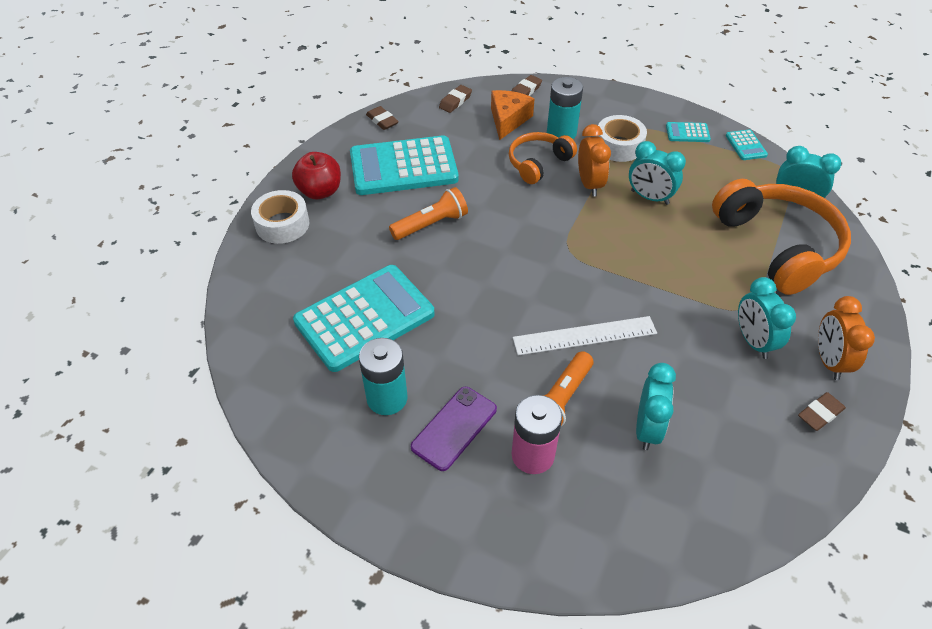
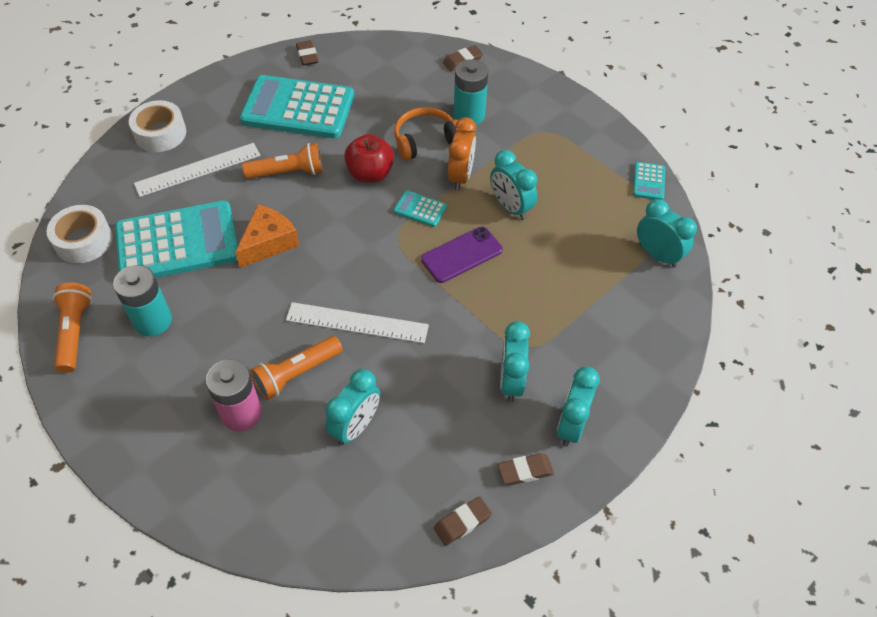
camera: 20 degrees right, 5 degrees up
(312, 436) = (74, 333): none -> orange flashlight
(320, 191) = (210, 111): red apple -> red apple (370, 174)
(341, 246) = (198, 169): none -> white ruler
(454, 428) = (191, 366): purple phone -> purple phone (461, 255)
(455, 101) = (388, 54): brown eraser -> brown eraser (462, 522)
(508, 120) = (426, 87): orange cheese -> orange cheese (268, 243)
(619, 146) = (516, 145): white tape -> white tape (83, 241)
(687, 133) = (597, 151): turquoise calculator -> turquoise calculator (420, 209)
(777, 246) = (604, 296): orange headphones -> none
(829, 361) = (571, 425): orange clock -> turquoise clock

